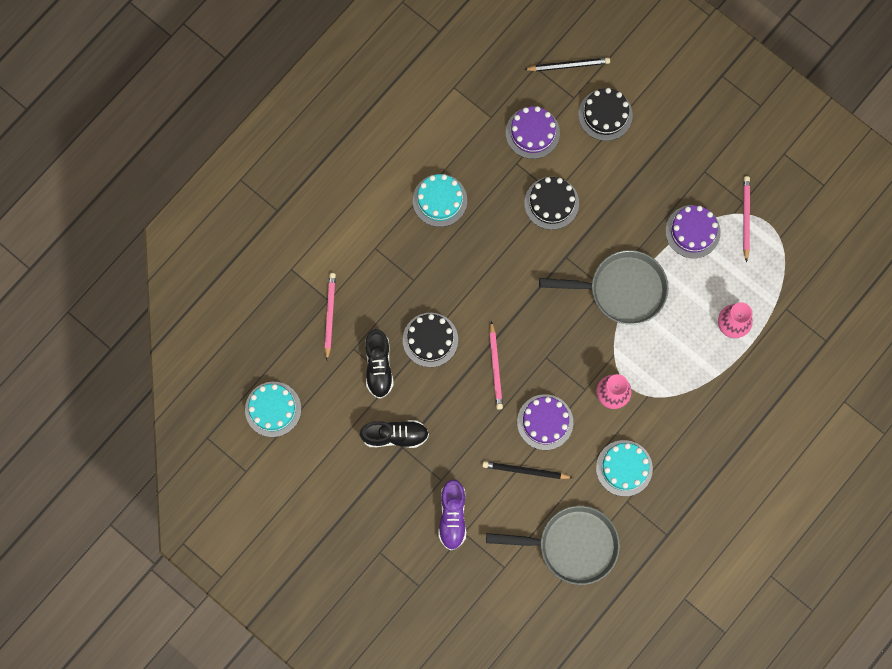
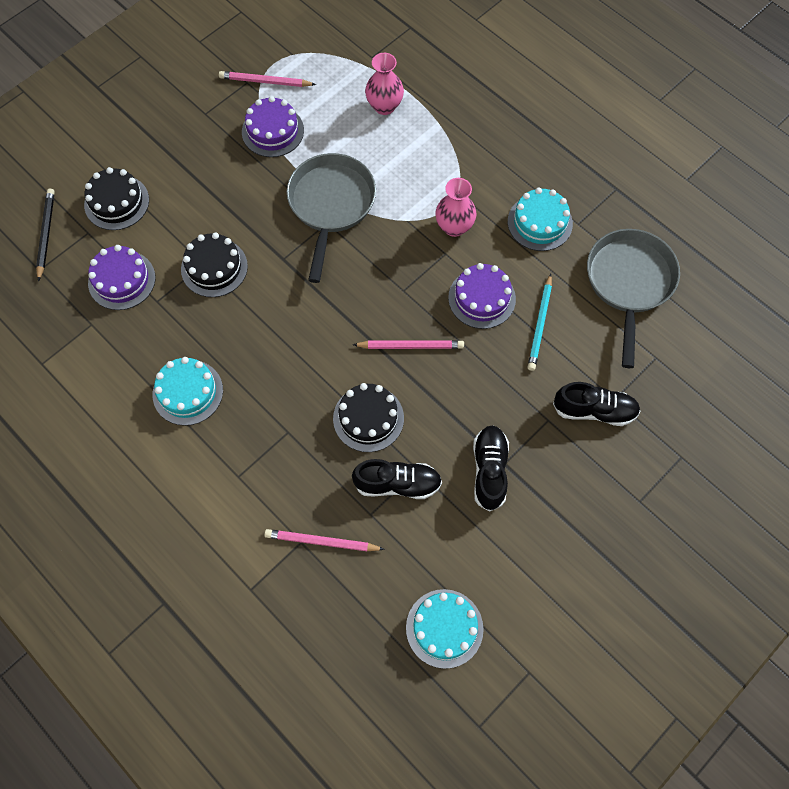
camera: 85 degrees left, 10 degrees down
(452, 516) = (594, 410): purple shoe -> black shoe
(525, 471) = (540, 324): black pencil -> turquoise pencil

